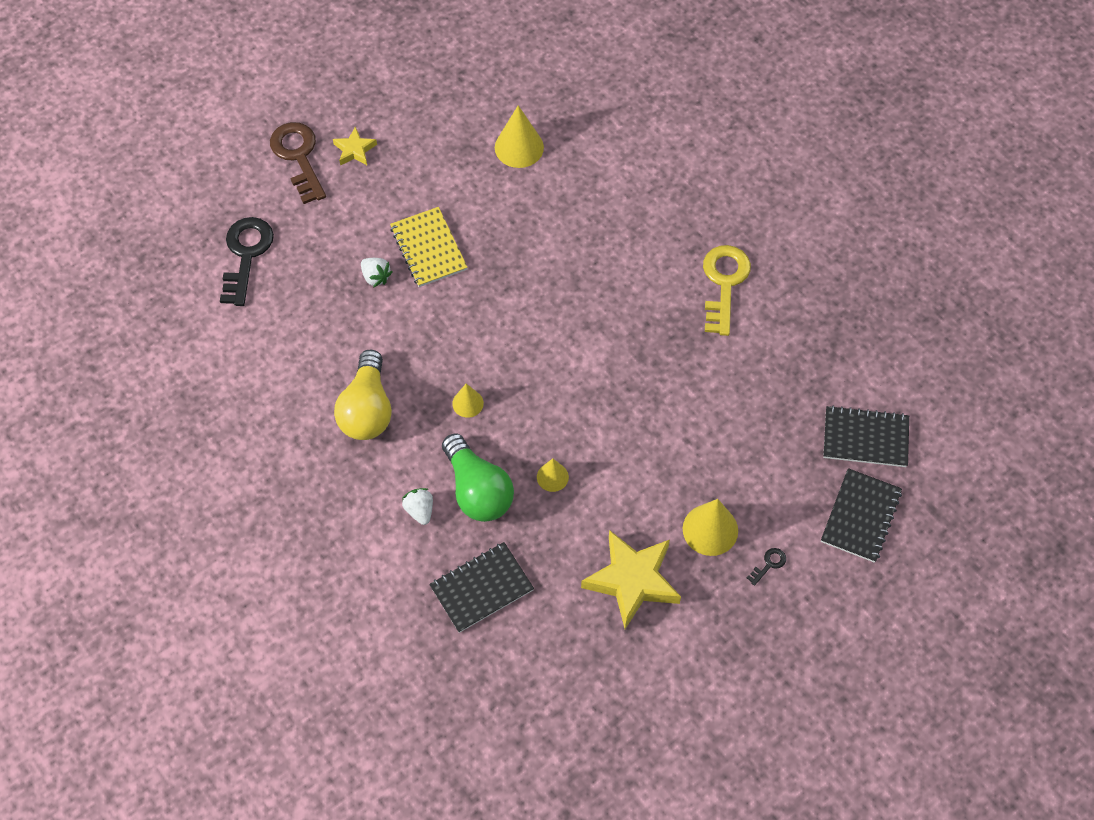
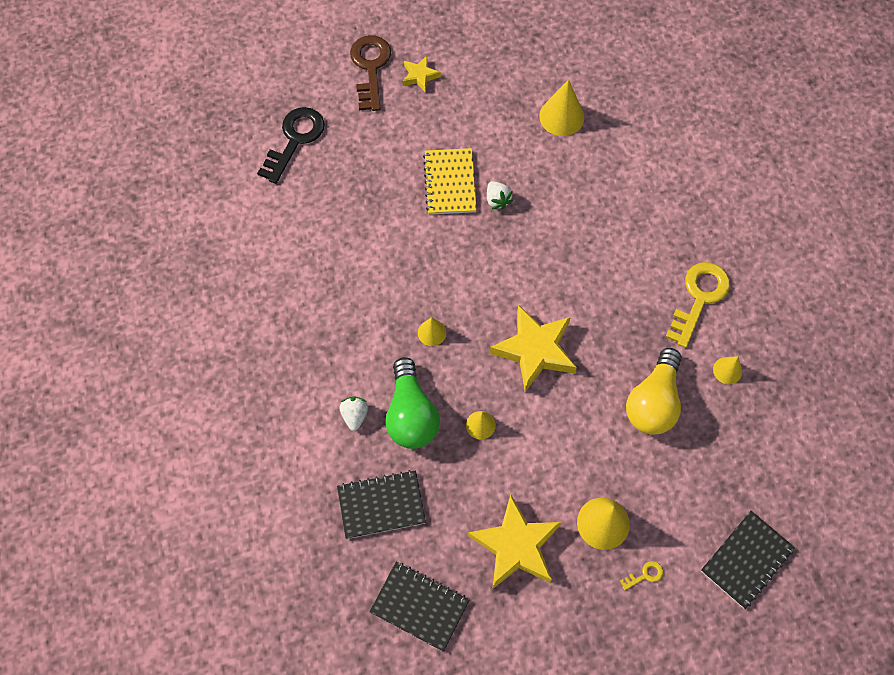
camera: 20 degrees right, 5 degrees up
(367, 409) = (344, 309): yellow light bulb -> yellow light bulb (653, 402)
(376, 277) = (395, 193): white strawberry -> white strawberry (497, 200)
(580, 387) = (535, 350): none -> yellow star
(769, 564) = (645, 575): black key -> yellow key
(777, 344) = (727, 370): none -> yellow cone
(865, 438) = (778, 486): black notebook -> black notebook (419, 606)

